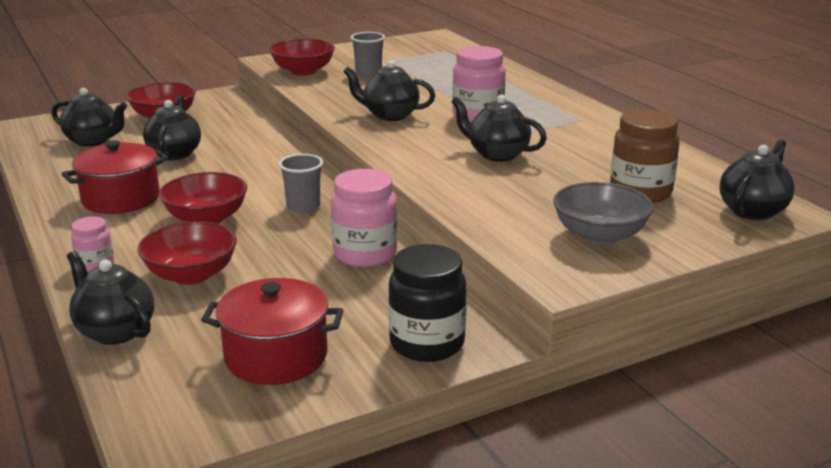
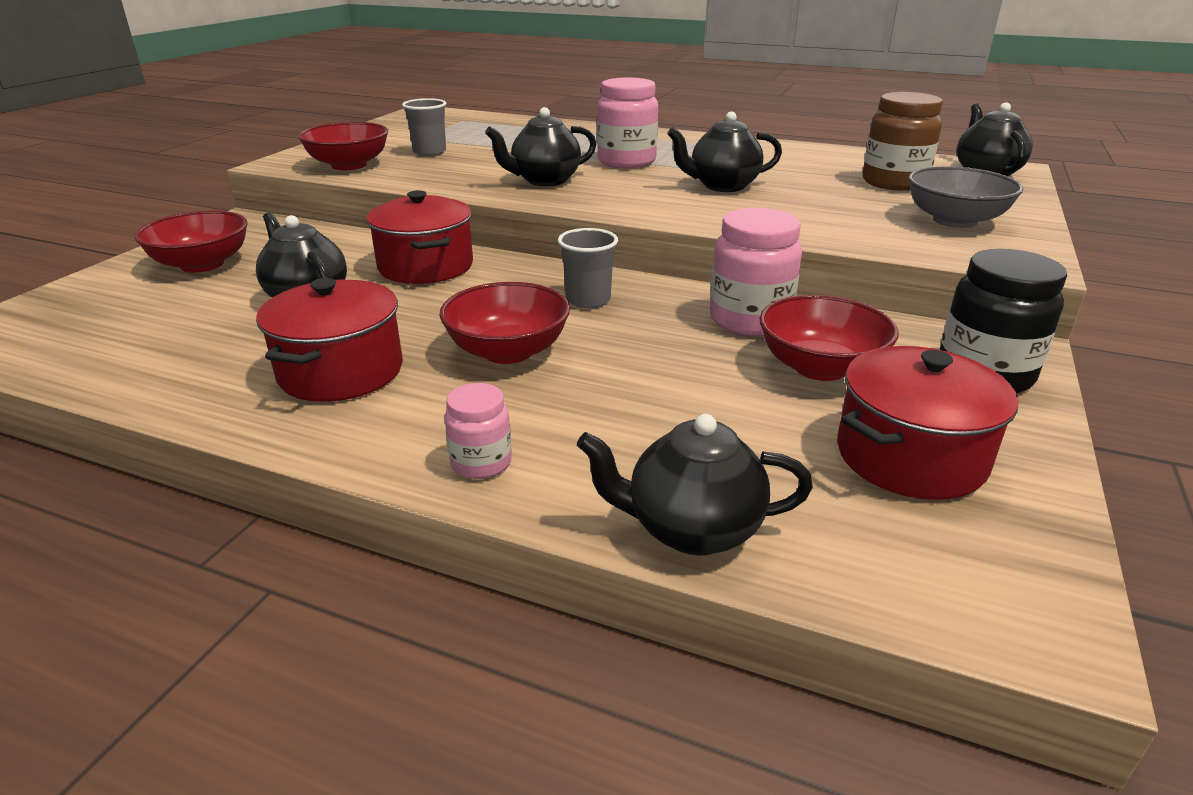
camera: 40 degrees left, 5 degrees up
(93, 141) = (144, 320): black teapot -> none
(191, 275) = (629, 418): red bowl -> red bowl (820, 367)
(262, 155) = (425, 266): none -> red pot

